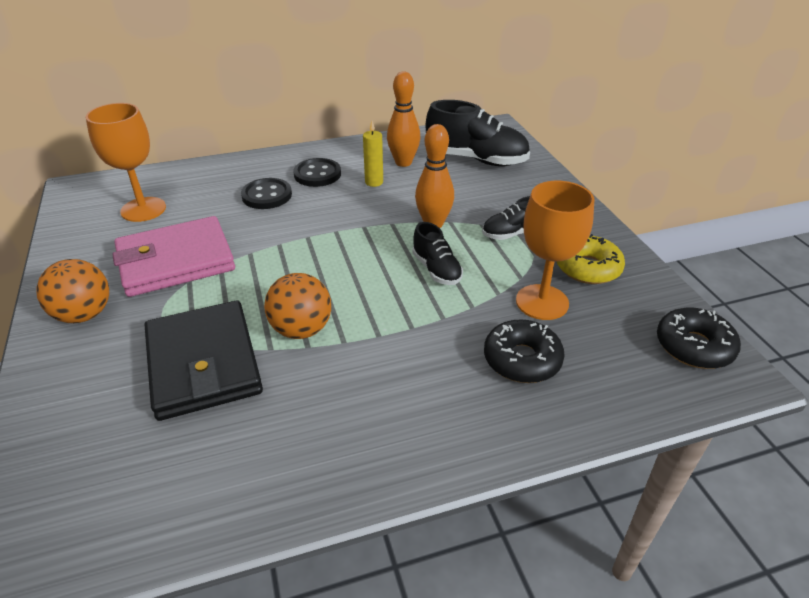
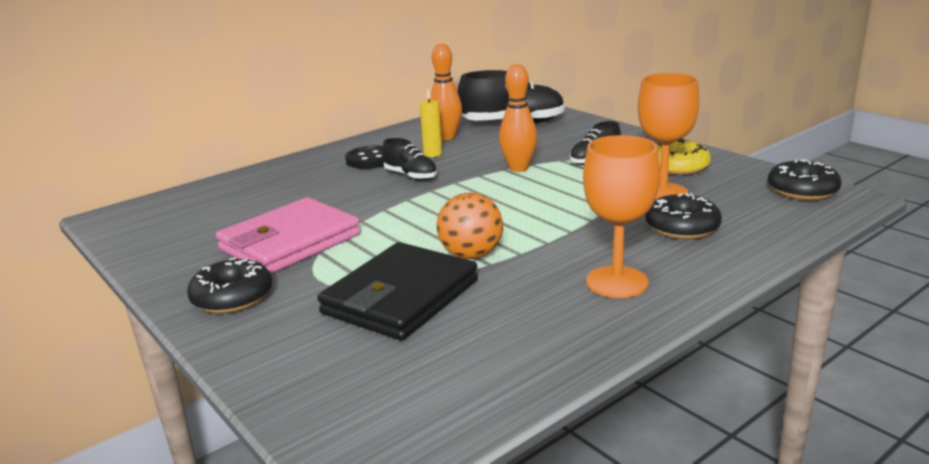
camera: 20 degrees left, 15 degrees down
(84, 314) = (232, 297): orange ball -> black donut
(143, 209) = (209, 217): orange goblet -> orange goblet (617, 282)
(203, 363) = (400, 297): black wallet -> black wallet turned 75 degrees clockwise
(267, 195) = (334, 182): black button -> none
(436, 270) = (553, 194): black shoe -> black shoe (411, 176)

